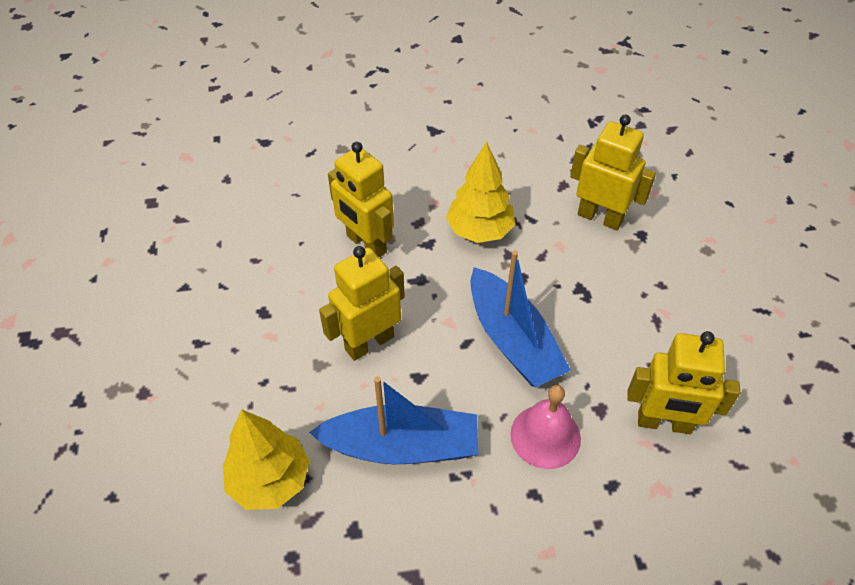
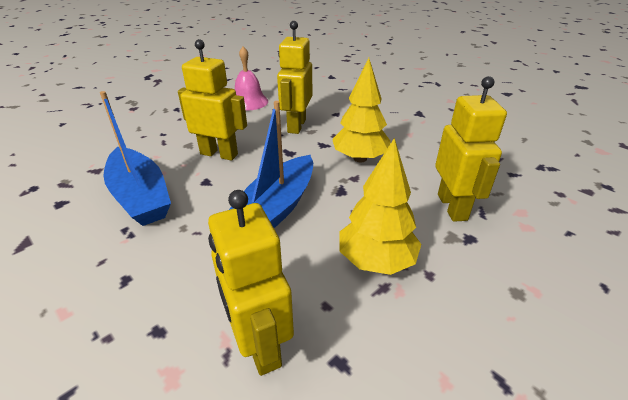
camera: 55 degrees right, 15 degrees down
(270, 480) = (90, 160): yellow tree -> yellow tree (376, 261)
(545, 436) = (190, 263): pink bell -> pink bell (249, 102)

